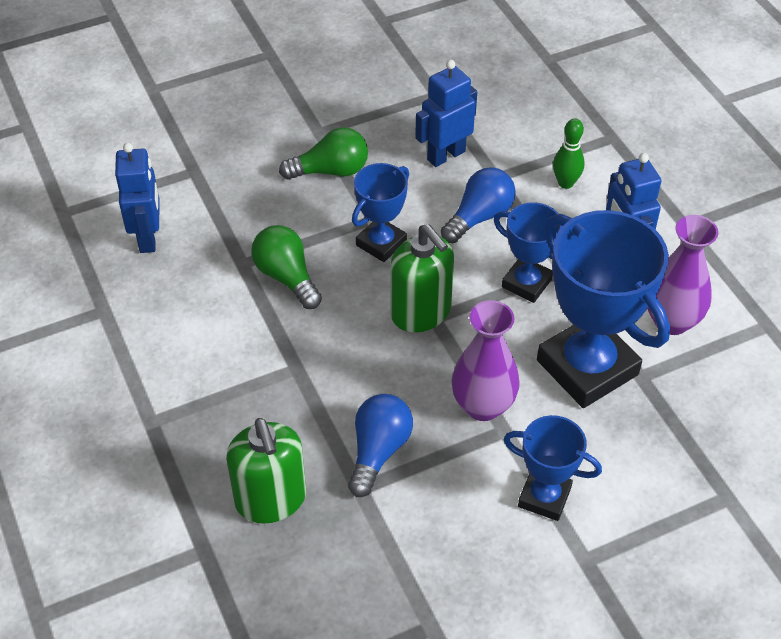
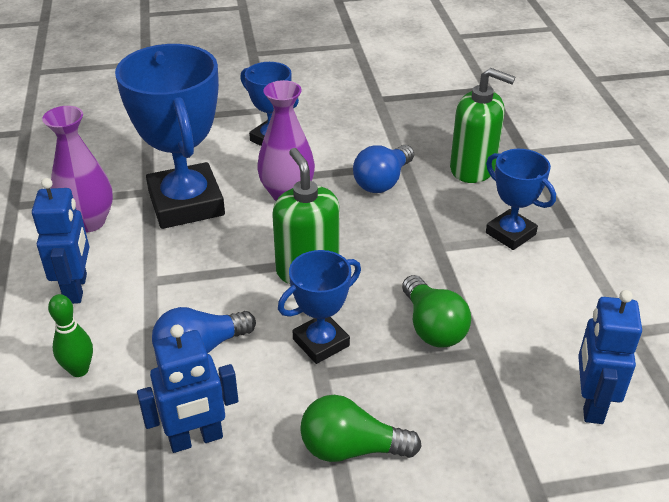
camera: 165 degrees left, 10 degrees down
(271, 499) = (473, 169): green soap dispenser -> green soap dispenser turned 120 degrees clockwise
(526, 283) = (193, 275): blue trophy -> blue trophy (510, 234)

